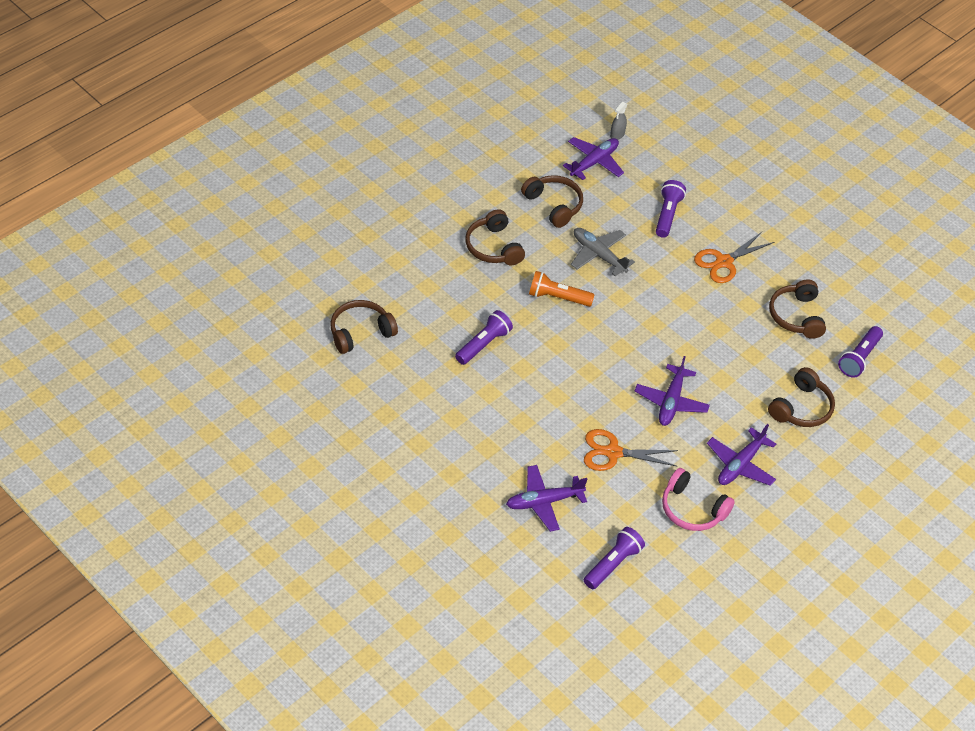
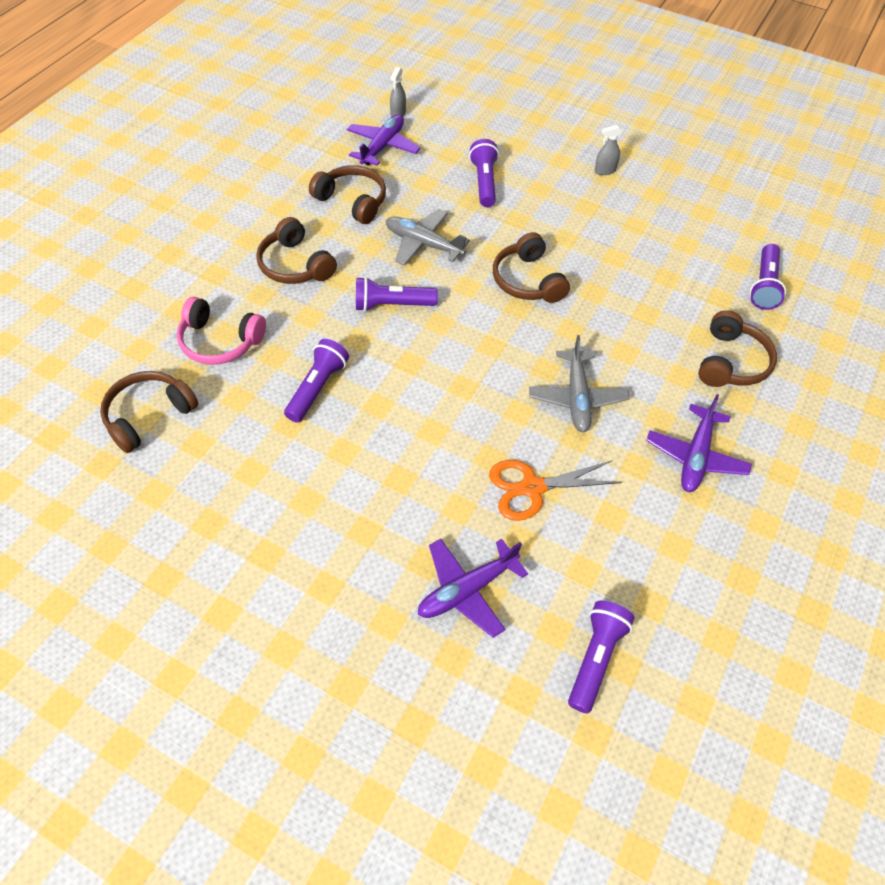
camera: 15 degrees left, 5 degrees up
(557, 297) = (392, 305): orange flashlight -> purple flashlight
(671, 402) = (577, 398): purple plane -> grey plane
(692, 509) = (664, 538): pink headphones -> pink headphones (220, 341)
(724, 262) = (567, 217): orange scissors -> none
(774, 229) = (605, 170): none -> grey spray bottle
(796, 316) = (673, 256): brown headphones -> brown headphones (528, 280)

